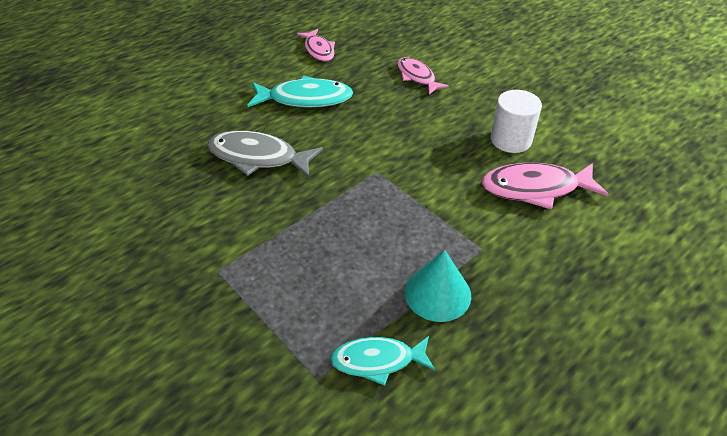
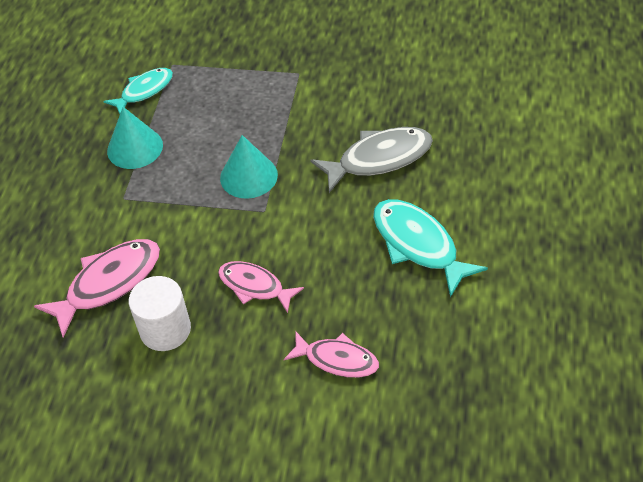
camera: 145 degrees right, 5 degrees up
(305, 99) = (418, 245): turquoise fish -> turquoise fish turned 90 degrees clockwise
(319, 50) = (493, 325): pink fish -> pink fish (254, 286)
(362, 203) = (248, 176): none -> turquoise cone

